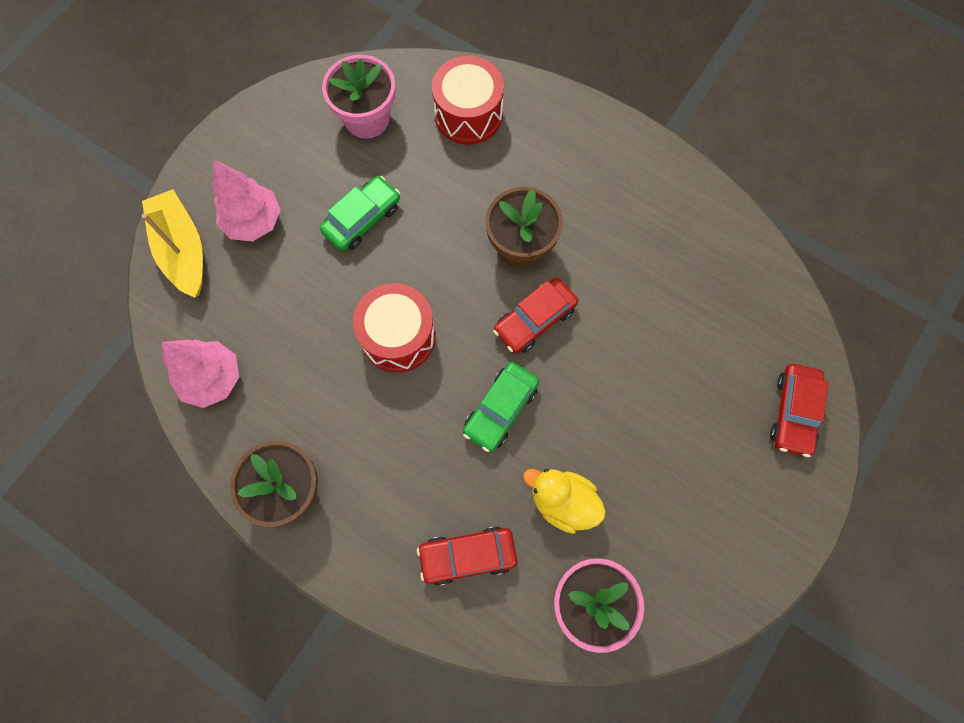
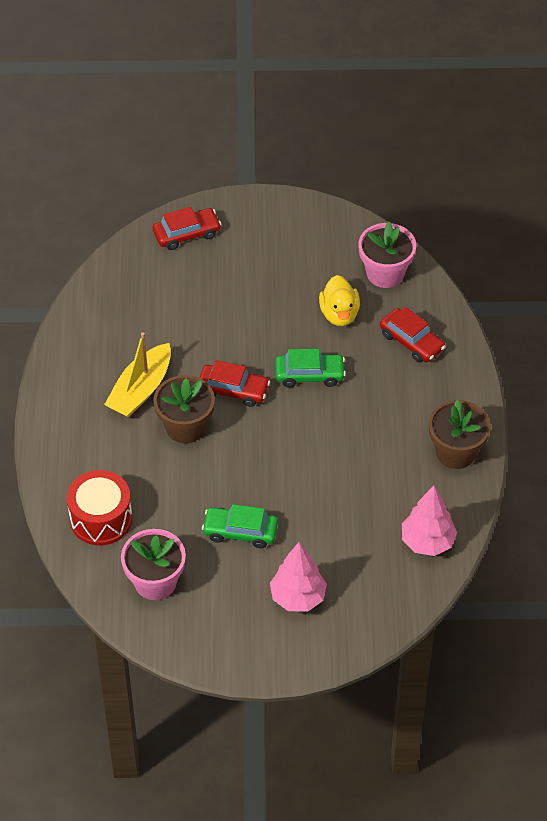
camera: 125 degrees left, 20 degrees down
(182, 249) = (356, 627): yellow boat -> yellow boat (141, 390)
(398, 336) = (308, 457): red drum -> none

